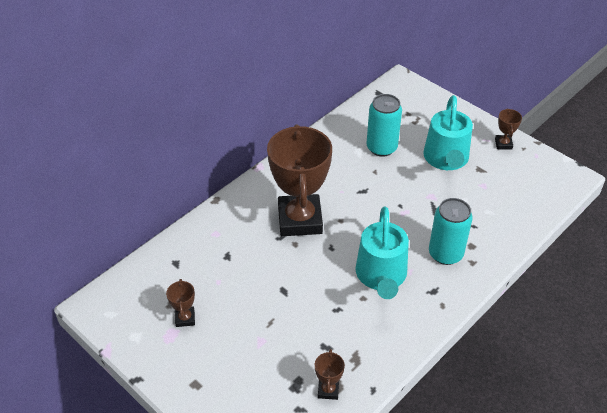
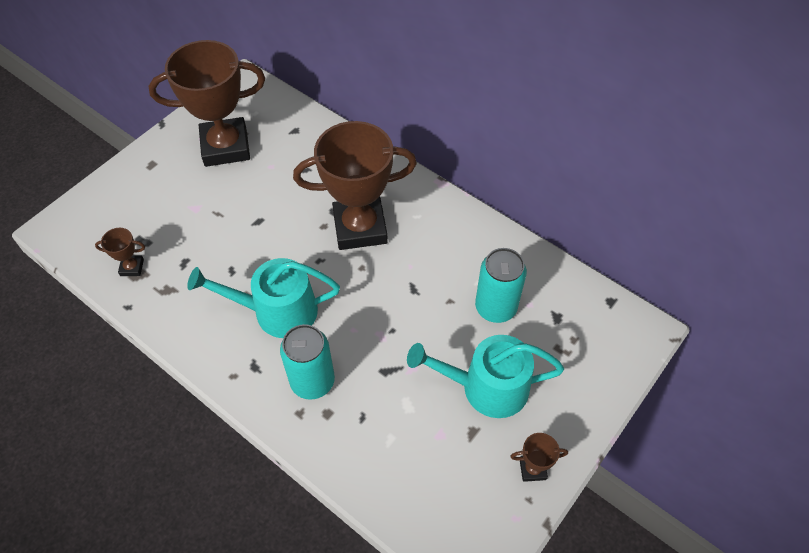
camera: 85 degrees right, 10 degrees up
(185, 318) = (225, 147): brown trophy -> brown trophy, size x2.46

